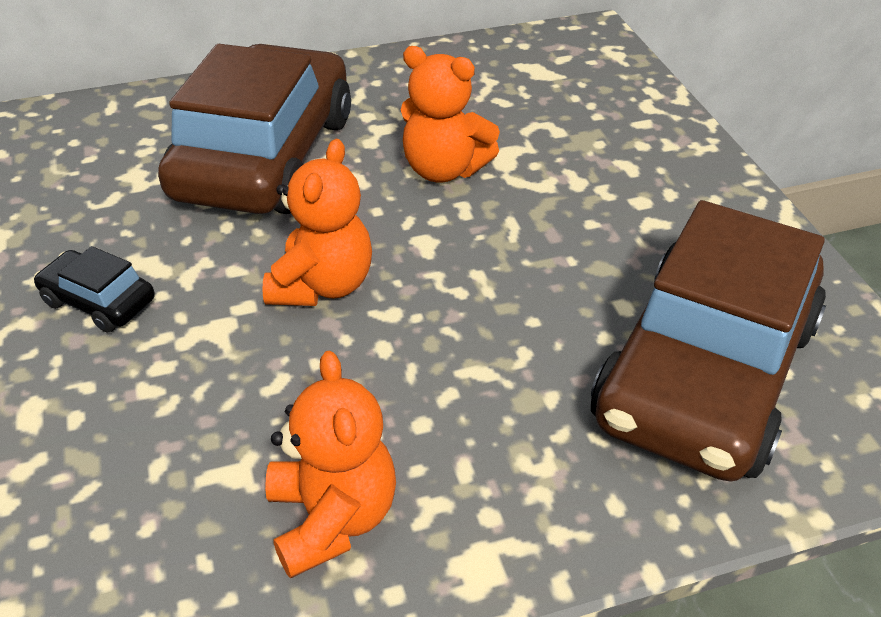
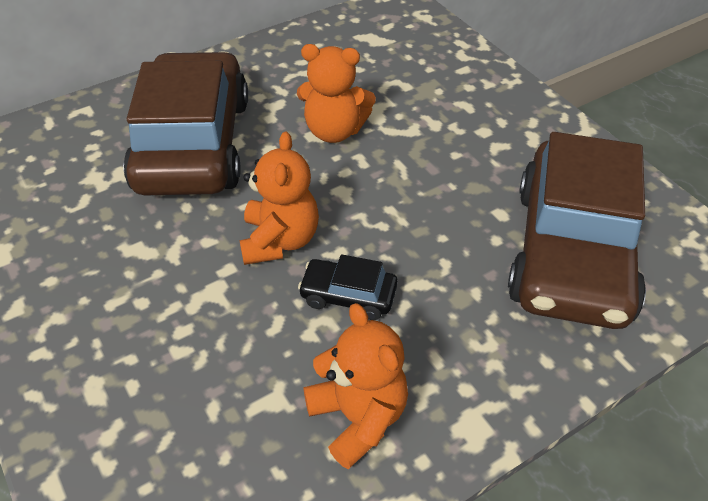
camera: 15 degrees left, 5 degrees up
(99, 301) = (110, 288): black car -> black car (348, 295)

